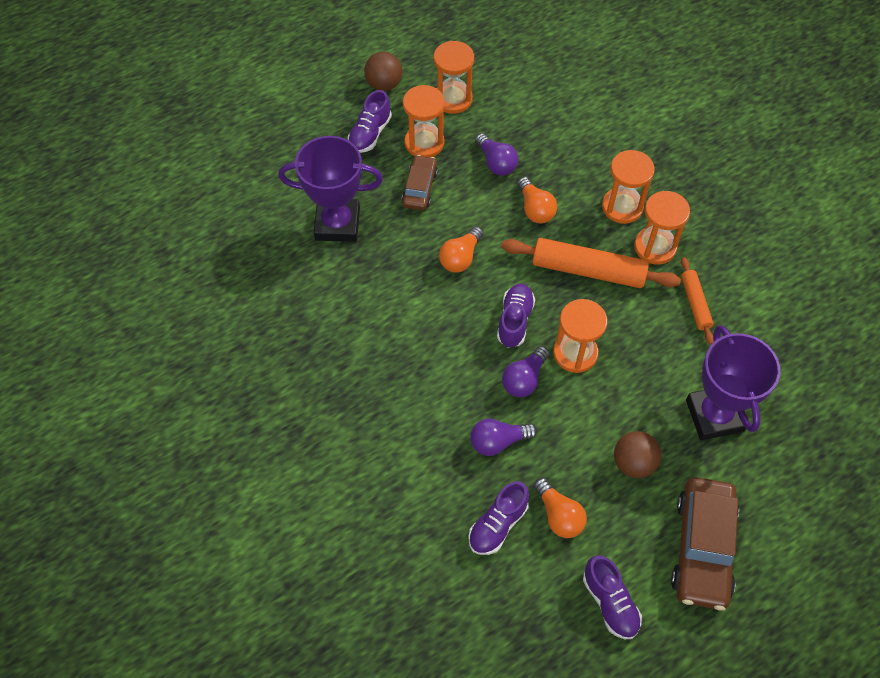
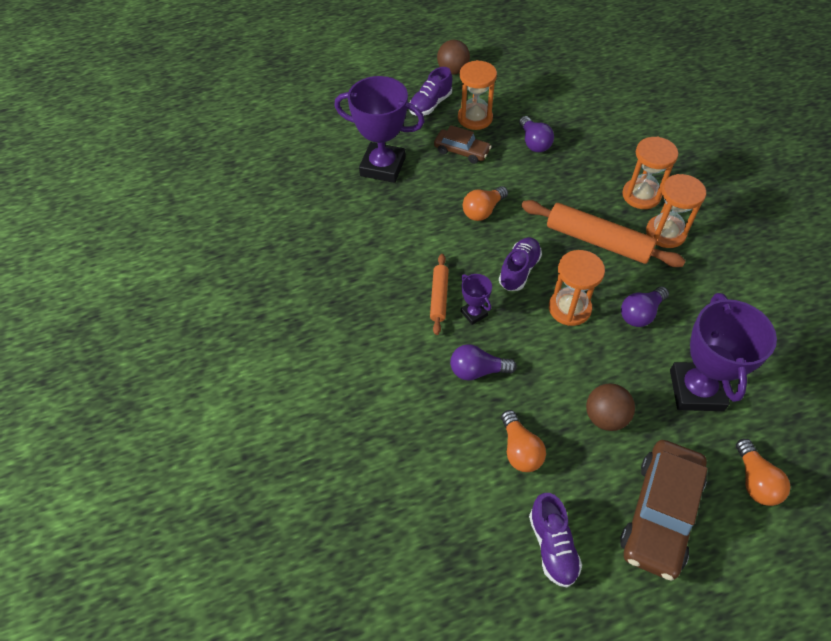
camera: 15 degrees right, 5 degrees down
(420, 188) = (461, 151): brown car -> brown car turned 90 degrees clockwise
(453, 99) = (508, 90): orange hourglass -> none
(479, 379) = (474, 313): none -> purple trophy
(498, 525) = (458, 445): purple shoe -> none
(524, 379) = (516, 321): purple light bulb -> purple light bulb (640, 313)
(535, 209) = (560, 184): orange light bulb -> orange light bulb (755, 481)
(695, 303) = (695, 287): orange rolling pin -> orange rolling pin (439, 297)

